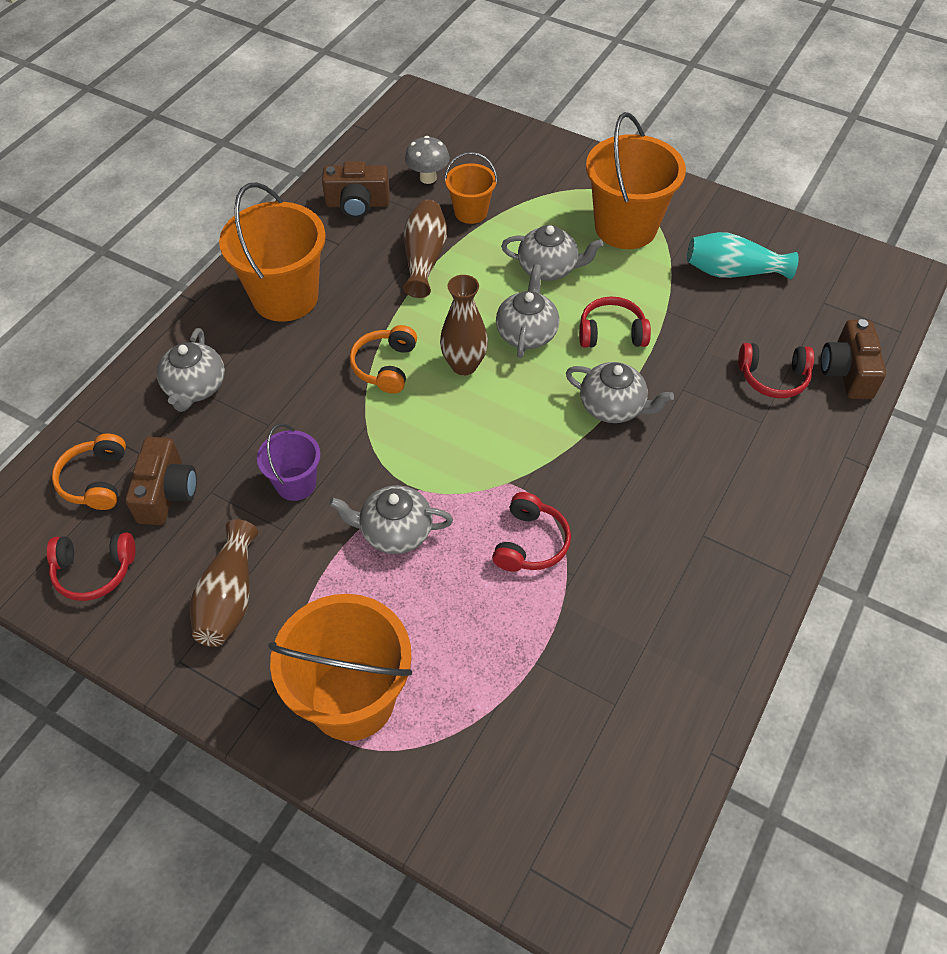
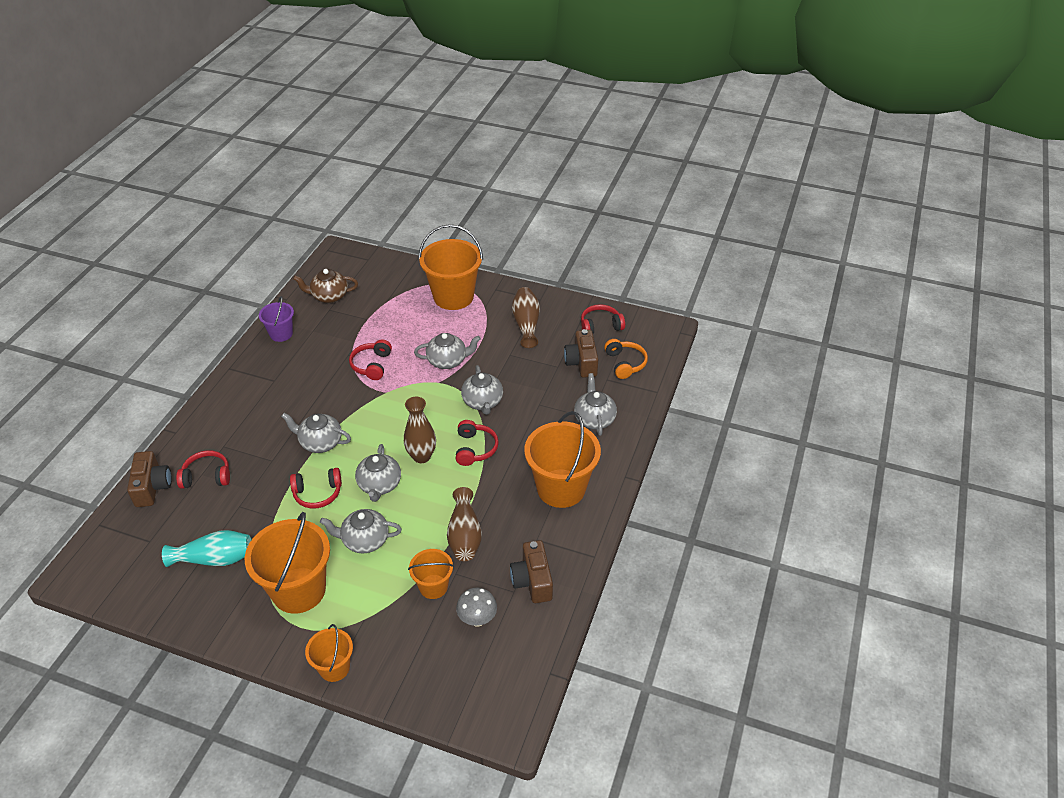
camera: 170 degrees right, 10 degrees down
(296, 483) = (510, 376): purple bucket -> purple bucket (281, 334)
(355, 440) = (482, 402): none -> grey teapot
(357, 204) = (532, 581): brown camera -> brown camera turned 90 degrees counterclockwise
(385, 366) = (475, 448): orange headphones -> red headphones
(581, 158) = (334, 667): none -> orange bucket
(617, 746) = (329, 296): none -> brown teapot

